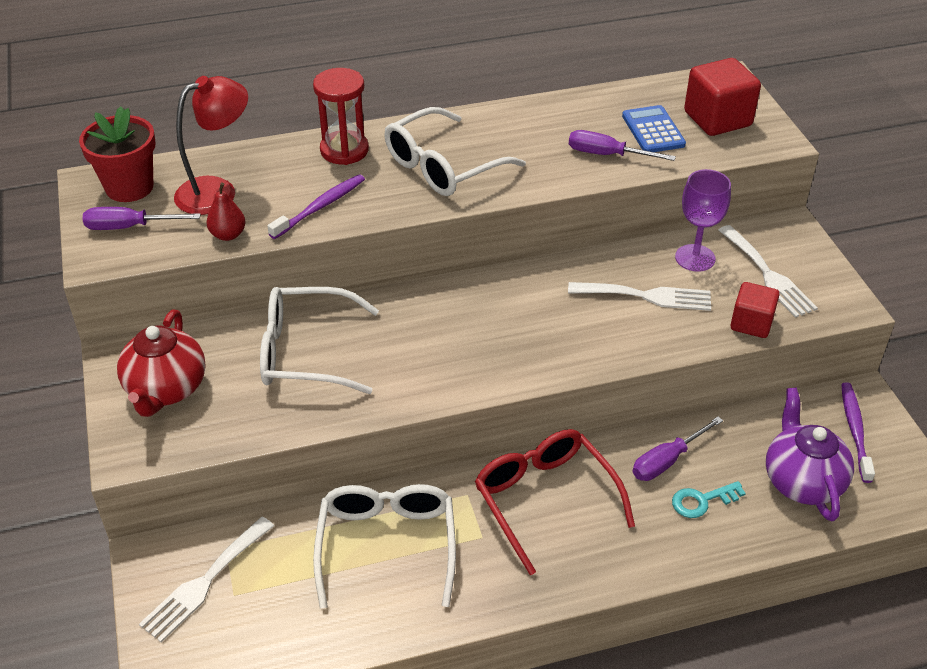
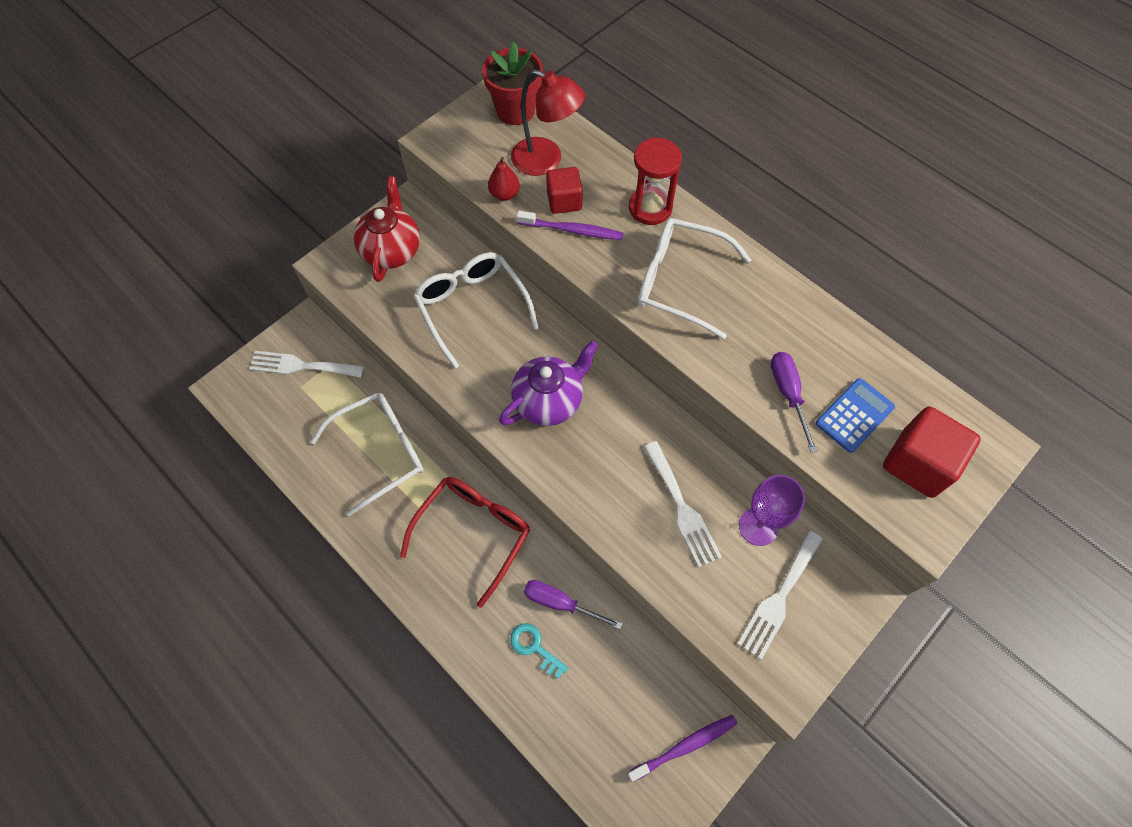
camera: 60 degrees right, 20 degrees up
(129, 227) = (475, 136): purple screwdriver -> none
(166, 389) = (392, 250): red teapot -> red teapot turned 120 degrees clockwise
(751, 323) = (704, 608): red cube -> red cube (564, 201)
(802, 481) = (599, 720): purple teapot -> purple teapot (549, 401)

